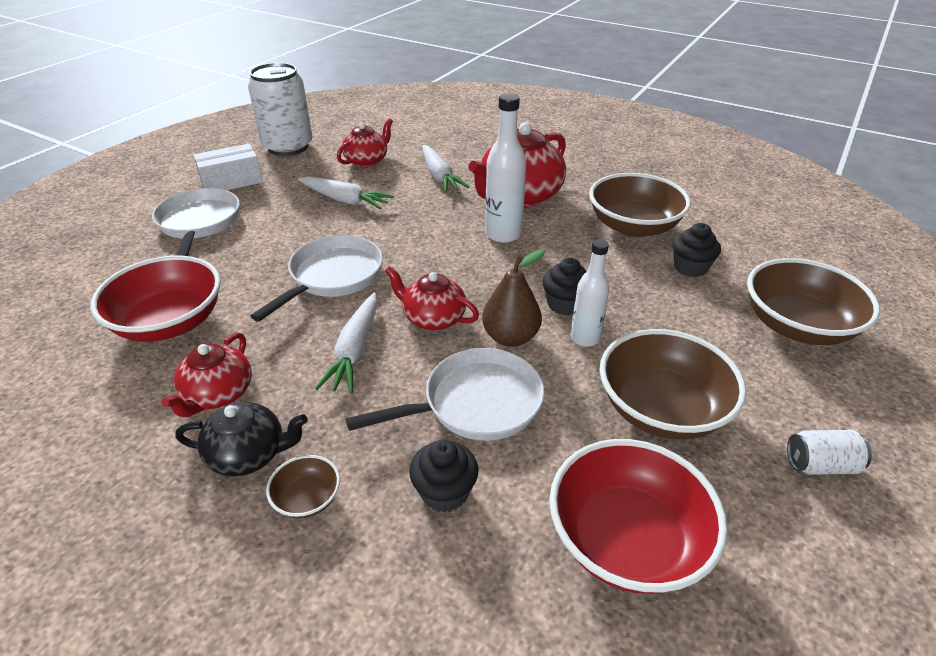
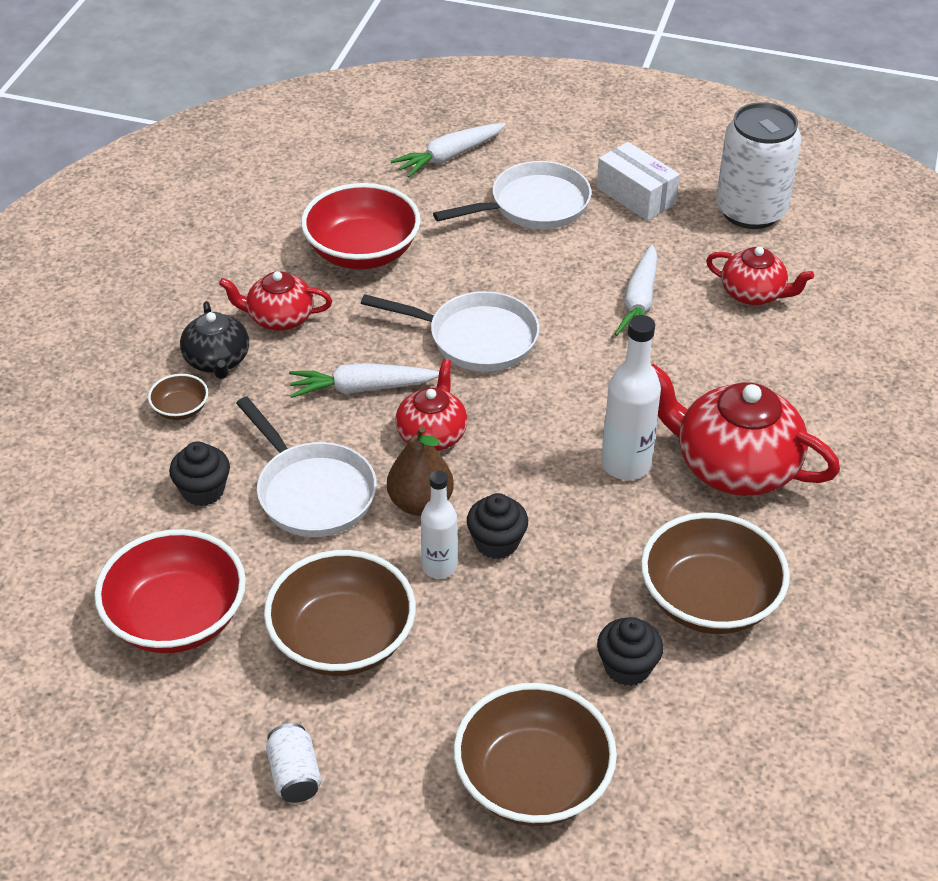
camera: 75 degrees right, 5 degrees up
(439, 176) = (749, 374): white carrot -> white carrot (449, 157)

